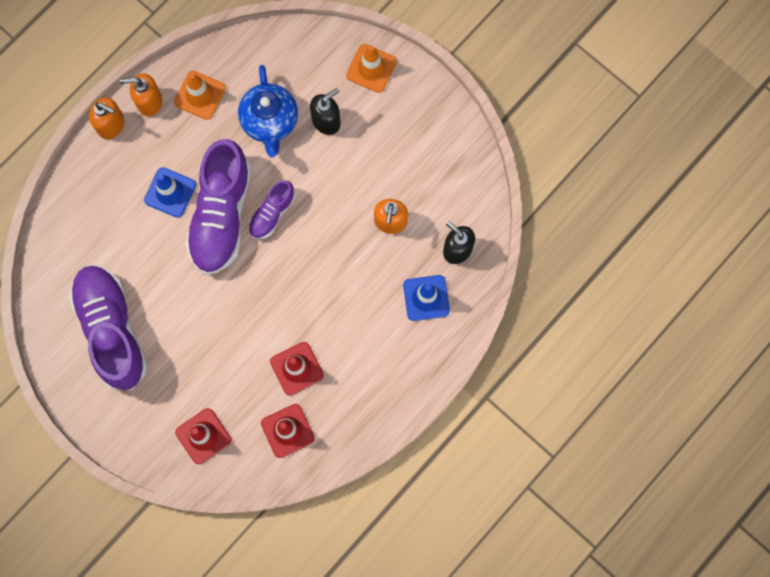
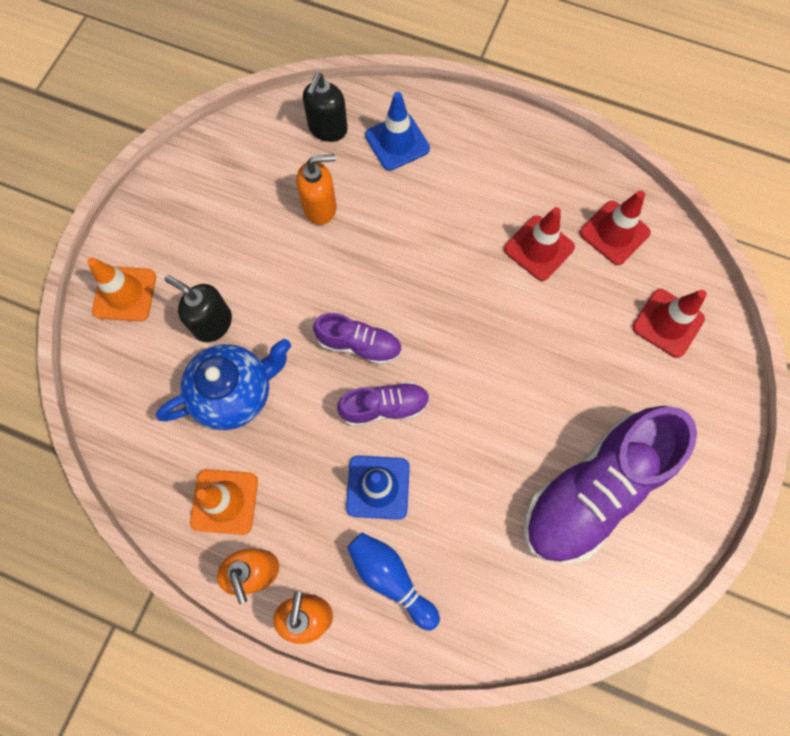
camera: 110 degrees left, 5 degrees down
(111, 181) = (390, 577): none -> blue bowling pin
(221, 215) = (385, 407): purple shoe -> purple shoe, size x0.50

